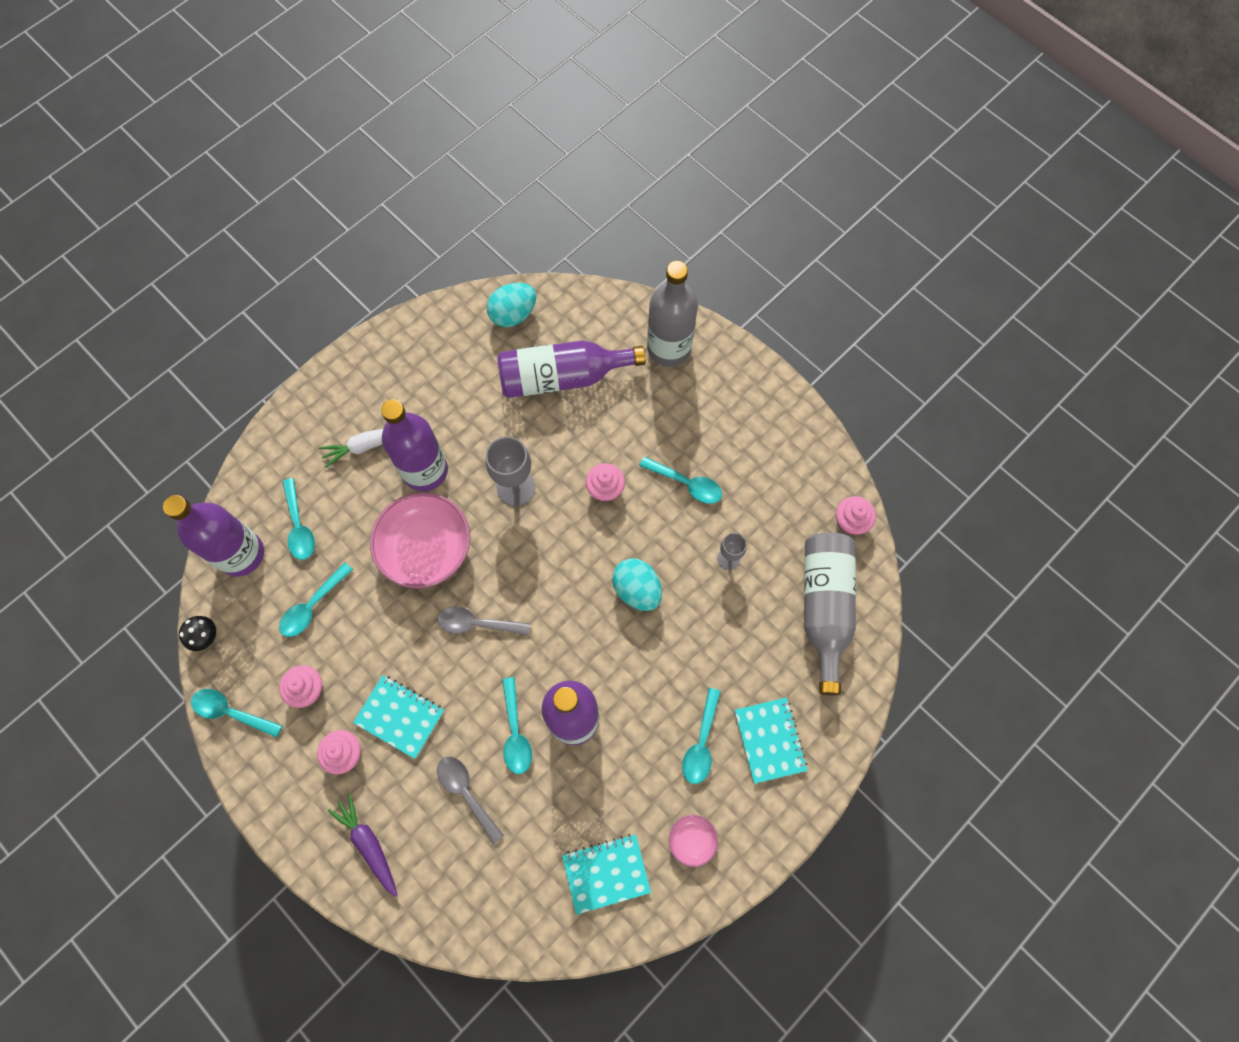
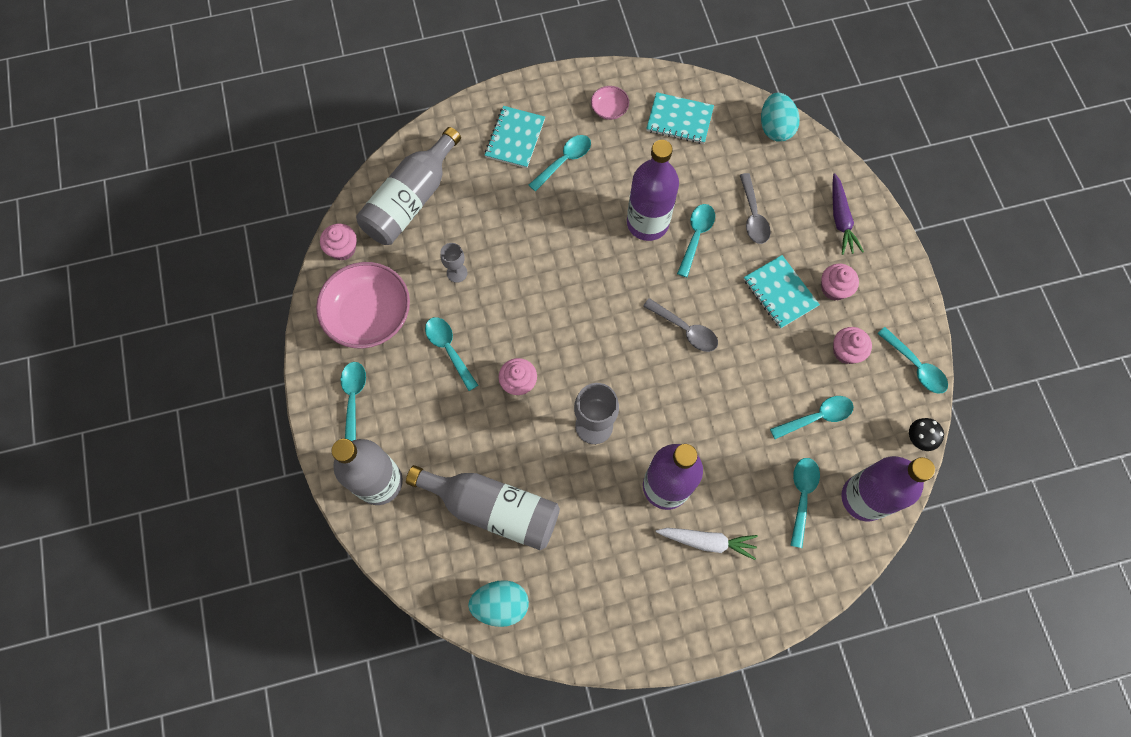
camera: 150 degrees left, 0 degrees up
(426, 548) = (698, 414): pink bowl -> pink bowl (369, 315)
(562, 377) = (493, 508): purple bottle -> grey bottle
(637, 590) = (543, 288): turquoise egg -> turquoise egg (775, 128)
(738, 398) = (353, 398): none -> turquoise spoon

